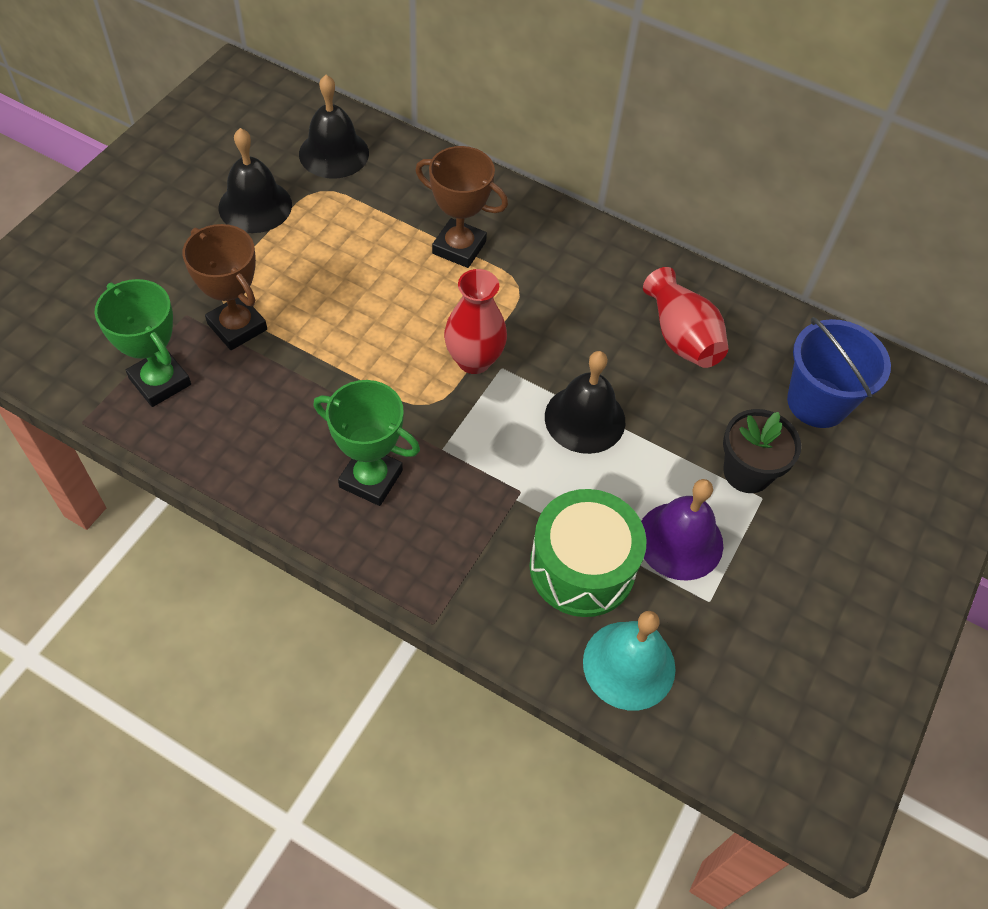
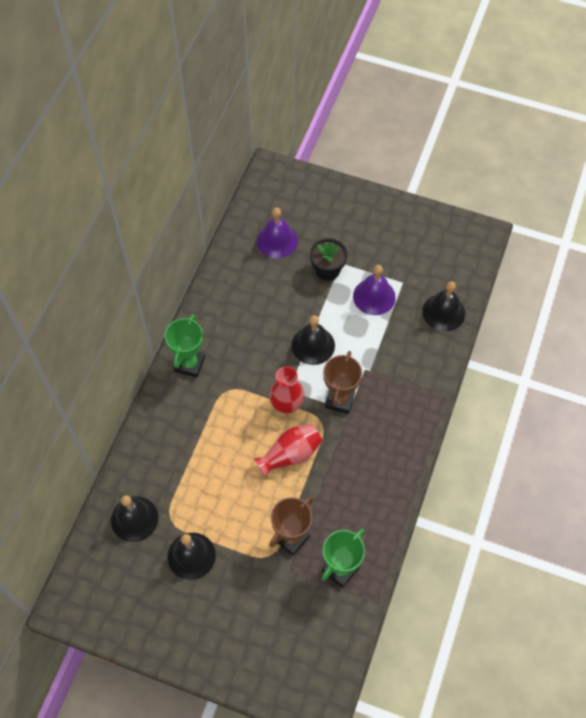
camera: 95 degrees left, 5 degrees up
(371, 478) = (375, 441): green trophy -> green trophy (189, 364)
(459, 247) = (204, 427): brown trophy -> brown trophy (339, 400)
(582, 567) = (400, 336): green drum -> none
(629, 665) = (443, 312): turquoise bell -> black bell
(681, 337) = (247, 304): red vase -> red vase (290, 454)
(817, 402) = (277, 240): blue bucket -> purple bell

